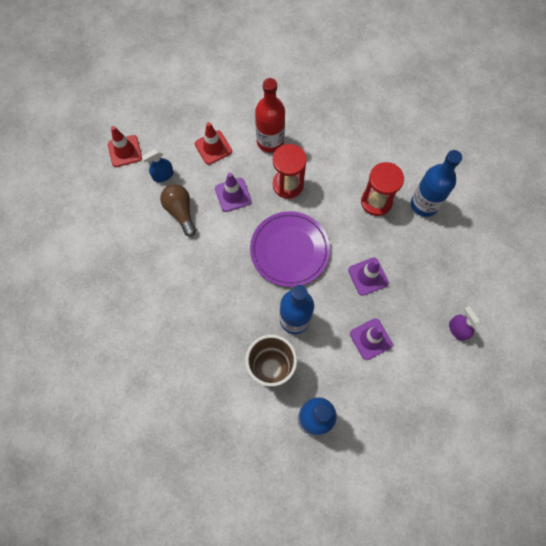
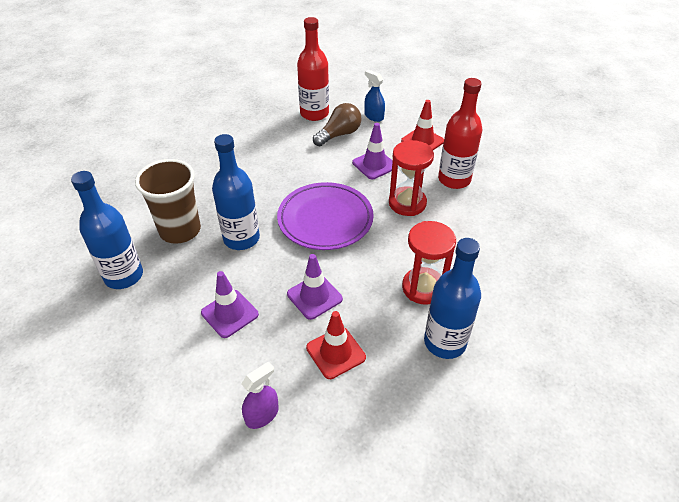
camera: 75 degrees right, 25 degrees down
(125, 151) = (387, 90): red traffic cone -> red traffic cone (335, 352)
(140, 225) = (314, 114): none -> red bottle

